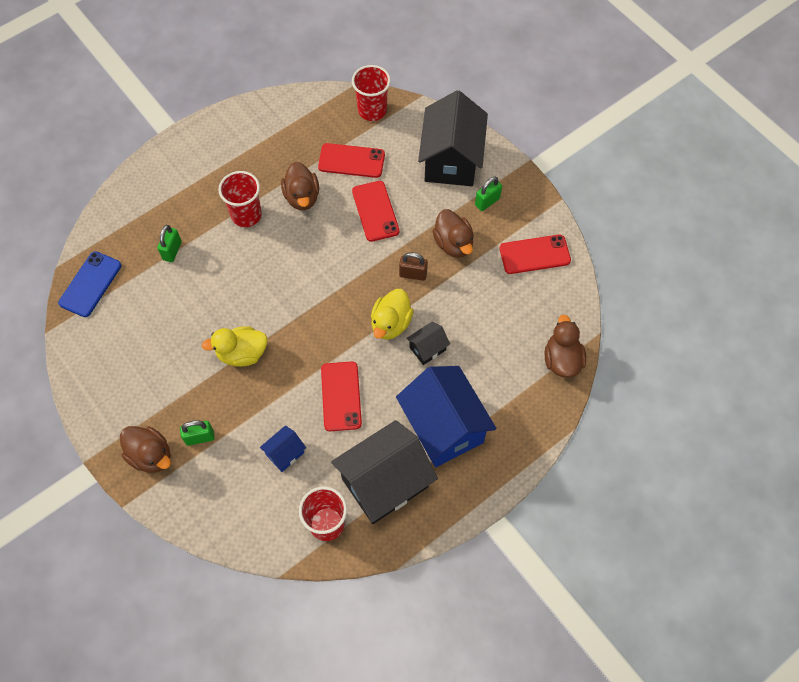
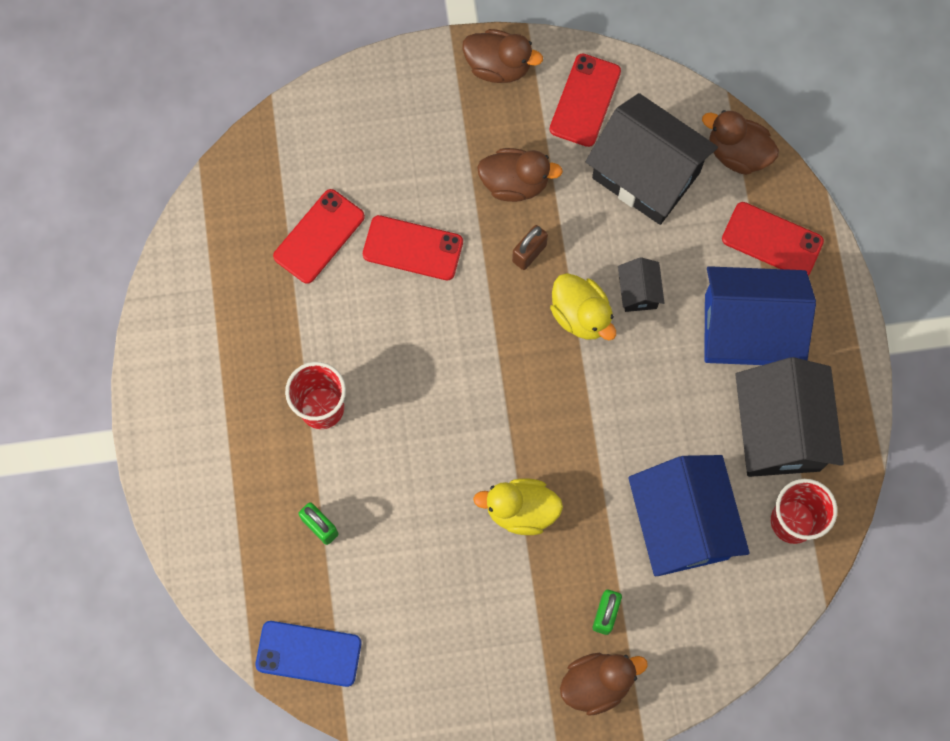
camera: 60 degrees left, 10 degrees up
(90, 284) = (308, 653): blue phone -> blue phone turned 45 degrees counterclockwise
(242, 353) = (521, 510): yellow duck -> yellow duck turned 75 degrees clockwise
(285, 453) = (681, 525): blue house -> blue house, size x2.23
(302, 197) = (337, 325): brown duck -> brown duck (498, 66)
(341, 396) = (644, 423): red phone -> red phone (772, 240)
(372, 110) = (256, 169): red cup -> none
(451, 160) = (393, 117): black house -> black house (646, 175)
(487, 202) = (480, 110): green padlock -> none

